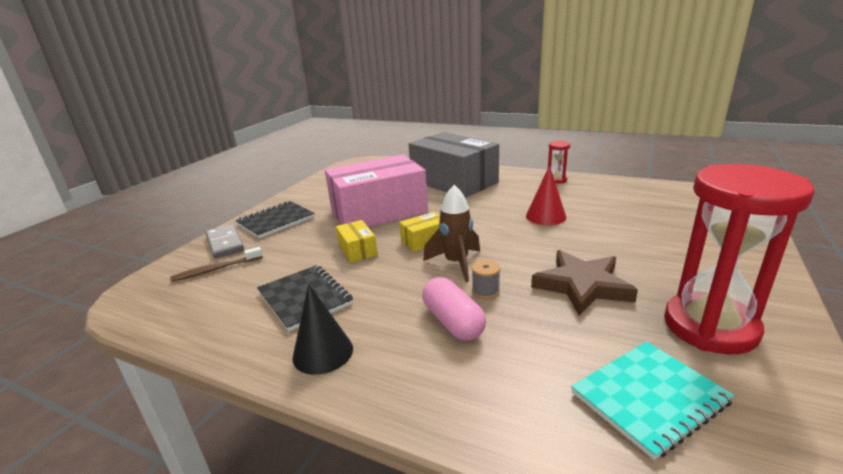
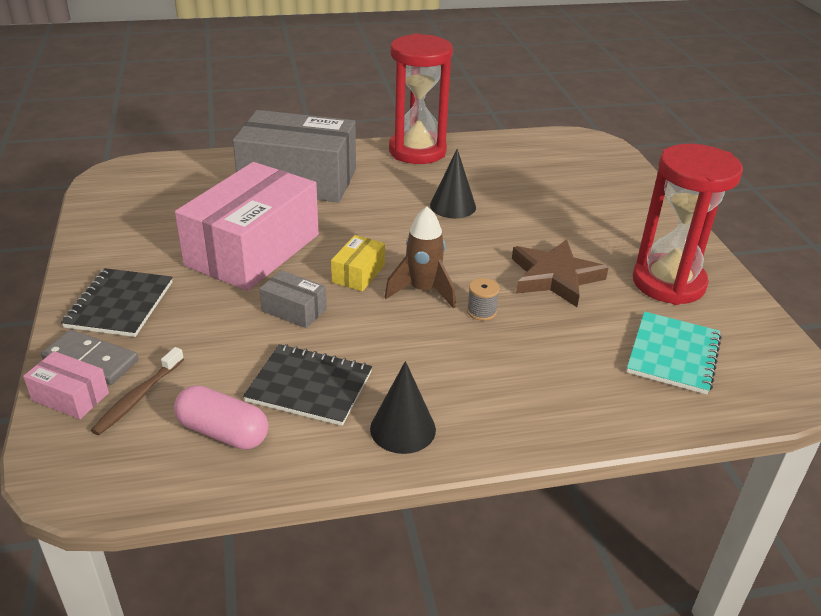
camera: 40 degrees left, 10 degrees up
(191, 258) = (70, 396): none -> pink box
(357, 250) = (294, 310): yellow box -> grey box
(453, 322) = (485, 352): pink capsule -> pink capsule (223, 432)
(545, 216) = (453, 206): red cone -> black cone
(556, 180) = (417, 151): red hourglass -> red hourglass, size x2.30

